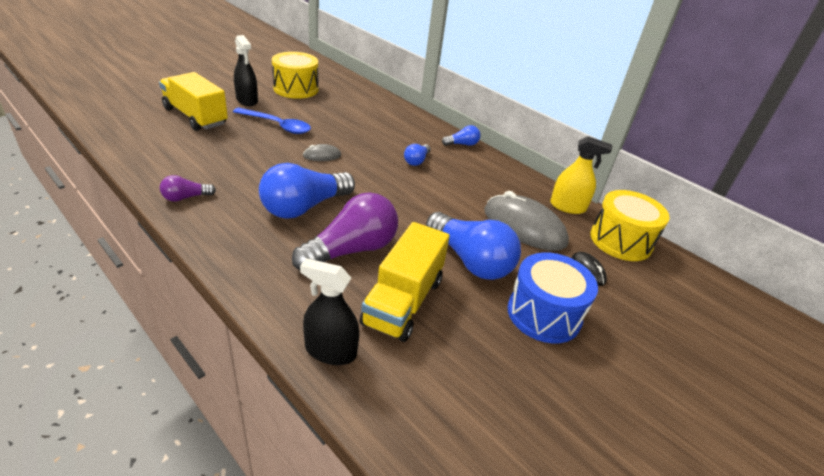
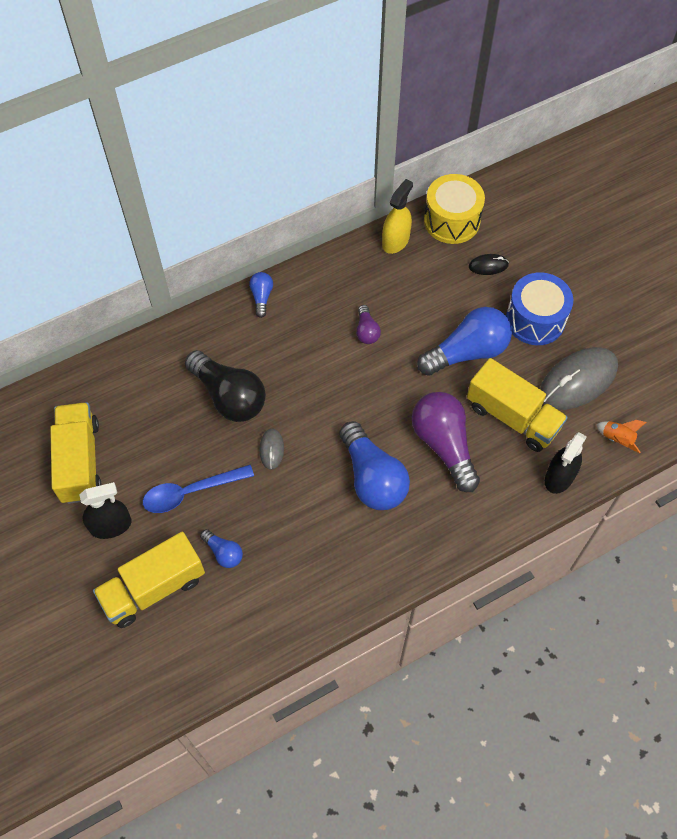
camera: 70 degrees left, 25 degrees up
(185, 197) = (343, 588): purple light bulb -> purple light bulb (366, 331)
(277, 125) = (190, 492): blue spoon -> blue spoon turned 150 degrees counterclockwise
(296, 89) = (80, 461): yellow drum -> yellow truck
(365, 136) = (229, 396): none -> black light bulb
(404, 414) = (617, 439): none -> orange rocket
(416, 161) = (294, 354): blue light bulb -> blue light bulb (223, 552)
(524, 227) = (424, 292): grey mouse -> grey mouse (578, 380)

